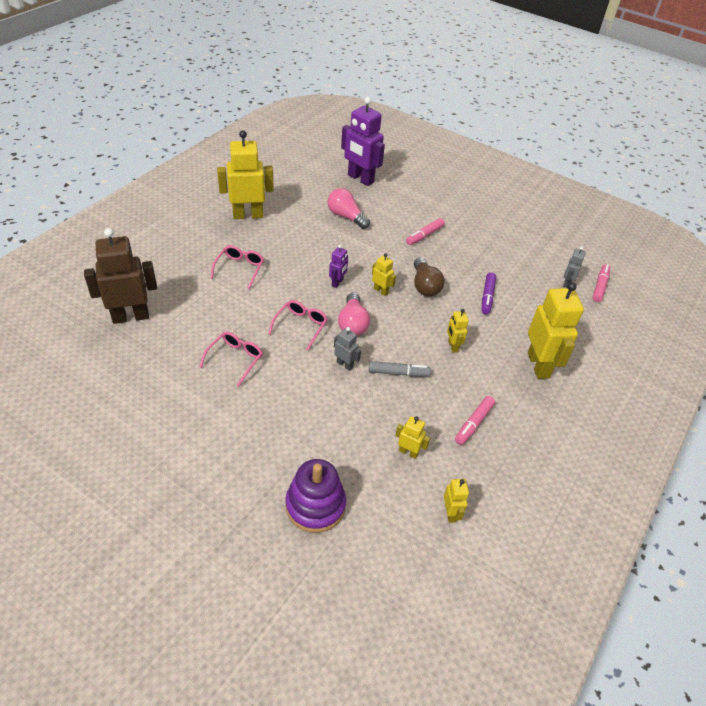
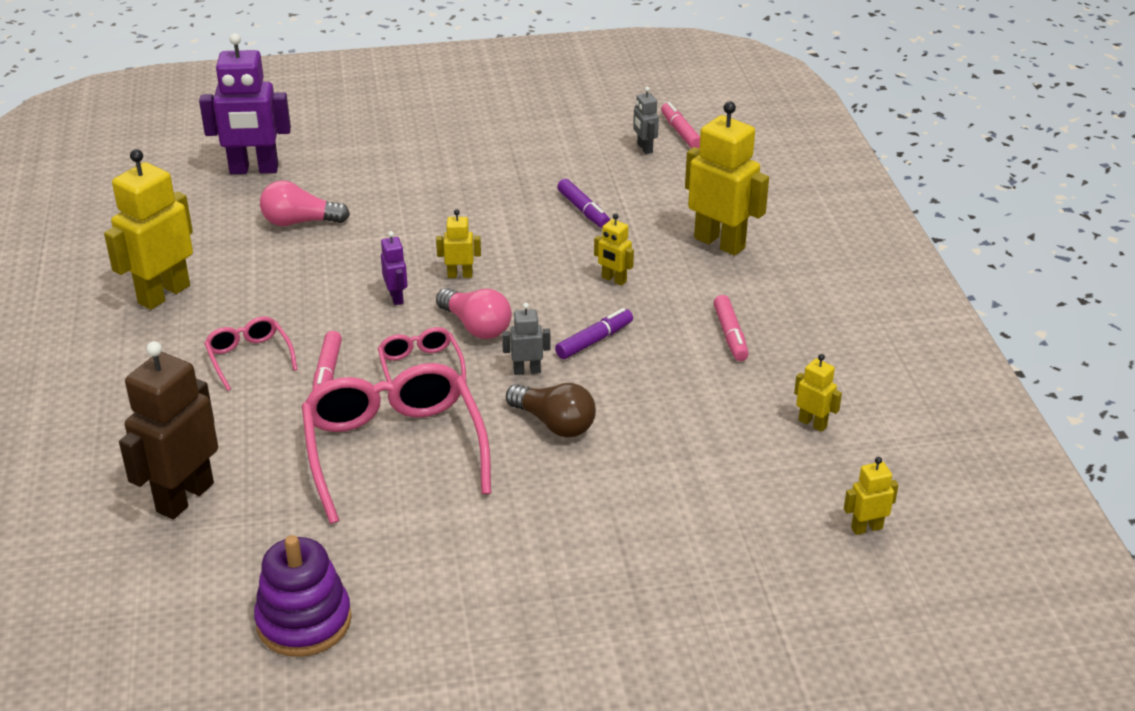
camera: 40 degrees left, 10 degrees down
(235, 359) = (394, 449): pink glasses -> pink glasses, size x2.02
(315, 505) = (683, 511): purple stacking toy -> purple stacking toy (304, 621)
(398, 373) = (594, 340): grey marker -> purple marker
(408, 452) = (705, 402): yellow robot -> yellow robot (866, 528)
(424, 235) = (427, 188): pink marker -> pink marker (327, 373)
(425, 286) = (501, 240): brown light bulb -> brown light bulb (554, 423)

